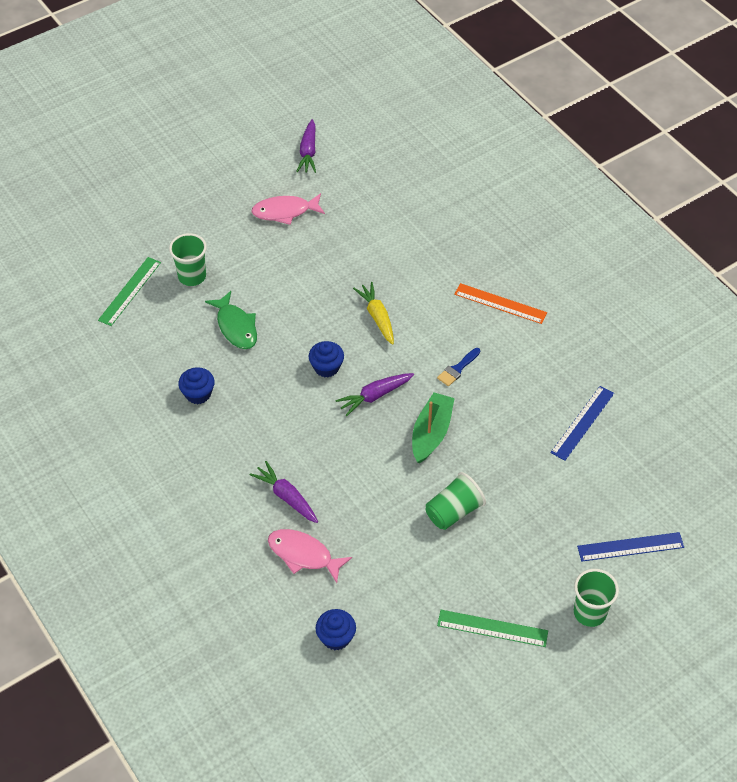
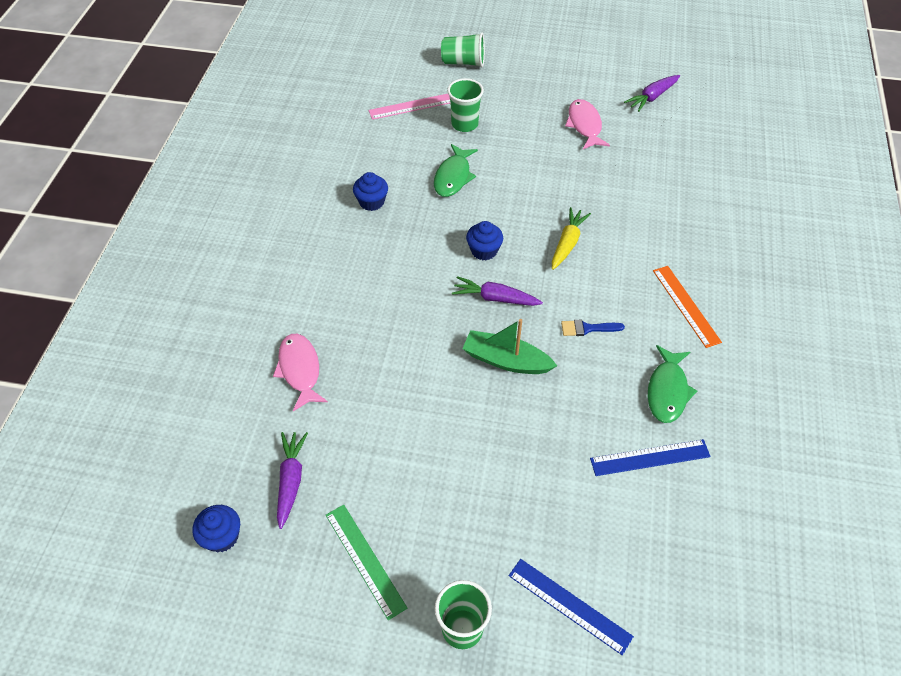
camera: 45 degrees right, 0 degrees up
(130, 291) = (412, 106): green ruler -> pink ruler
(285, 212) = (584, 125): pink fish -> pink fish turned 45 degrees clockwise
(286, 497) = (341, 319): purple carrot -> purple carrot (291, 481)
(336, 637) = (244, 452): blue cupcake -> blue cupcake (222, 537)
(431, 433) = (506, 360): green boat -> green boat turned 135 degrees counterclockwise
(453, 511) = (449, 436): green cup -> green cup (463, 62)
(549, 371) = (667, 391): none -> green fish

